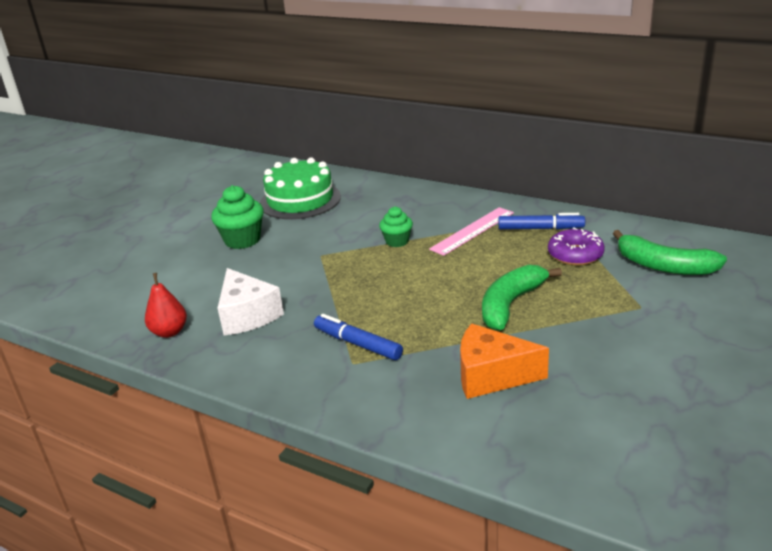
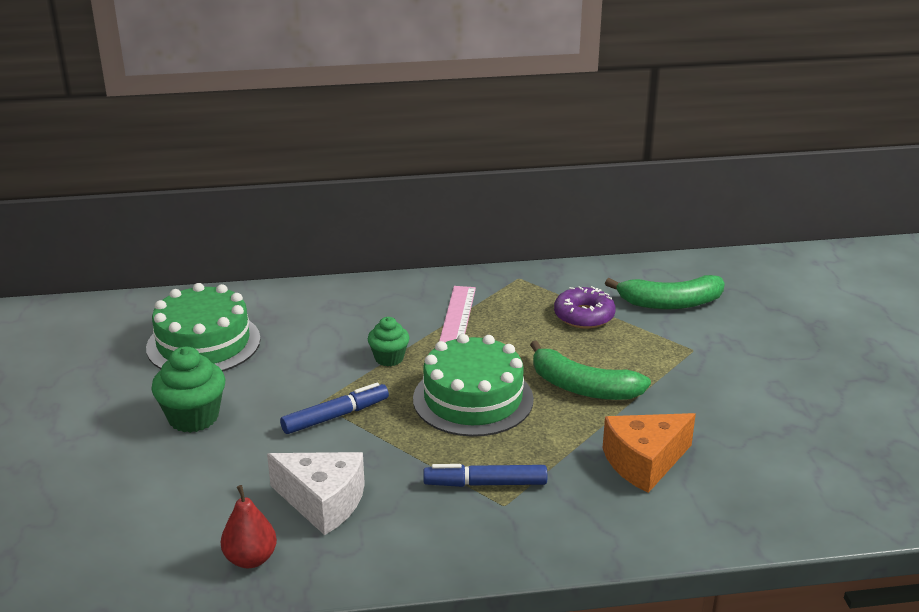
camera: 40 degrees left, 0 degrees up
(419, 285) = (473, 399): none -> green cake
(510, 304) = (583, 387): green banana -> green banana turned 60 degrees counterclockwise
(540, 228) = (521, 298): blue marker -> blue marker (335, 416)

